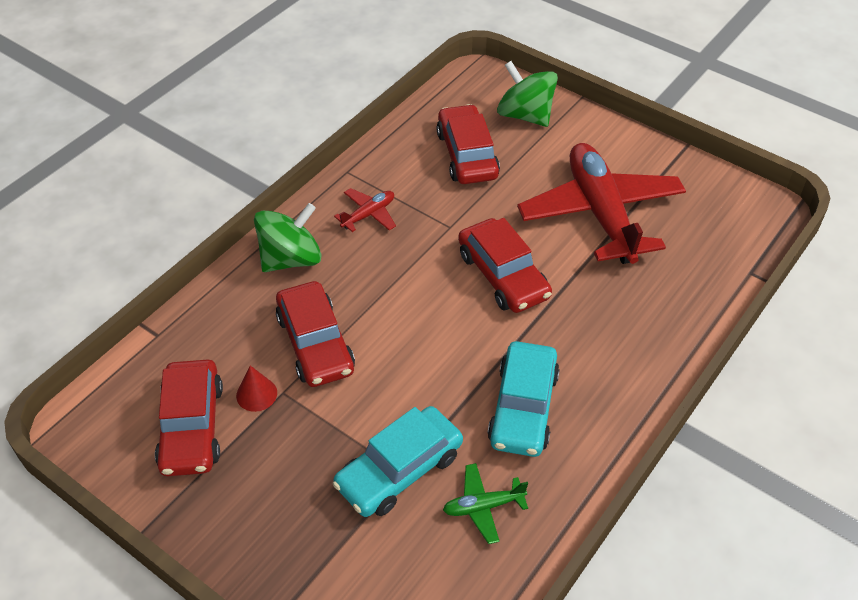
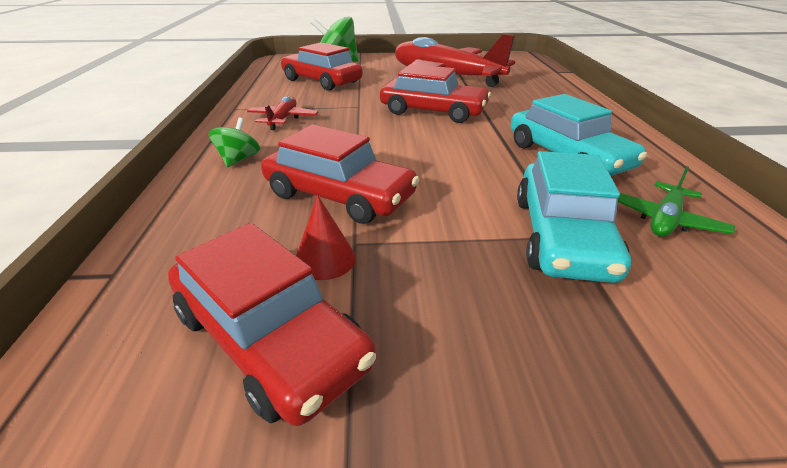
camera: 40 degrees left, 15 degrees down
(291, 259) = (238, 160): green spinning top -> green spinning top, size x0.53

